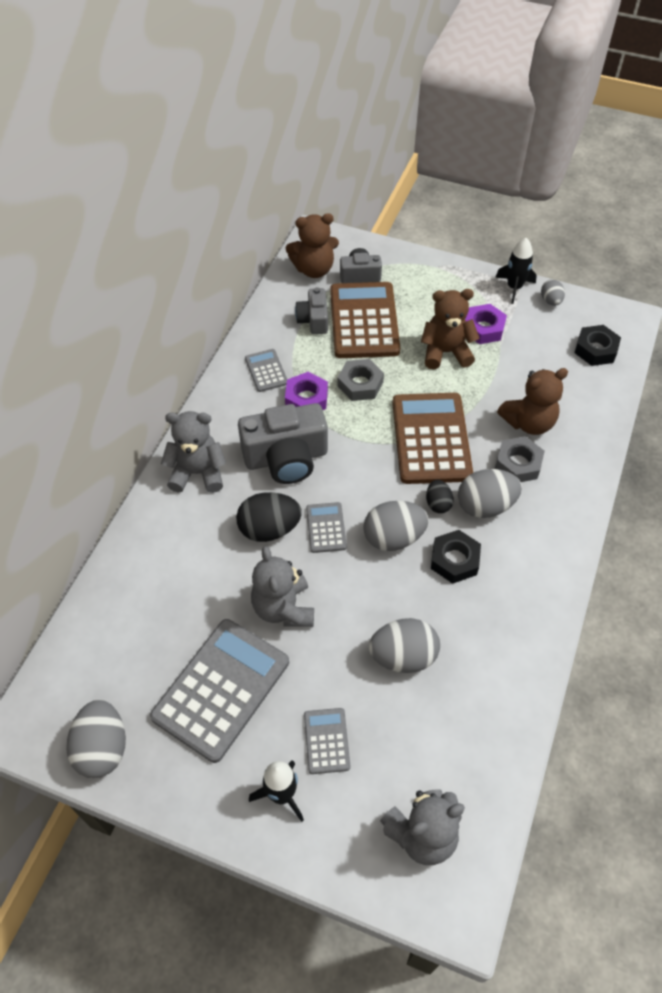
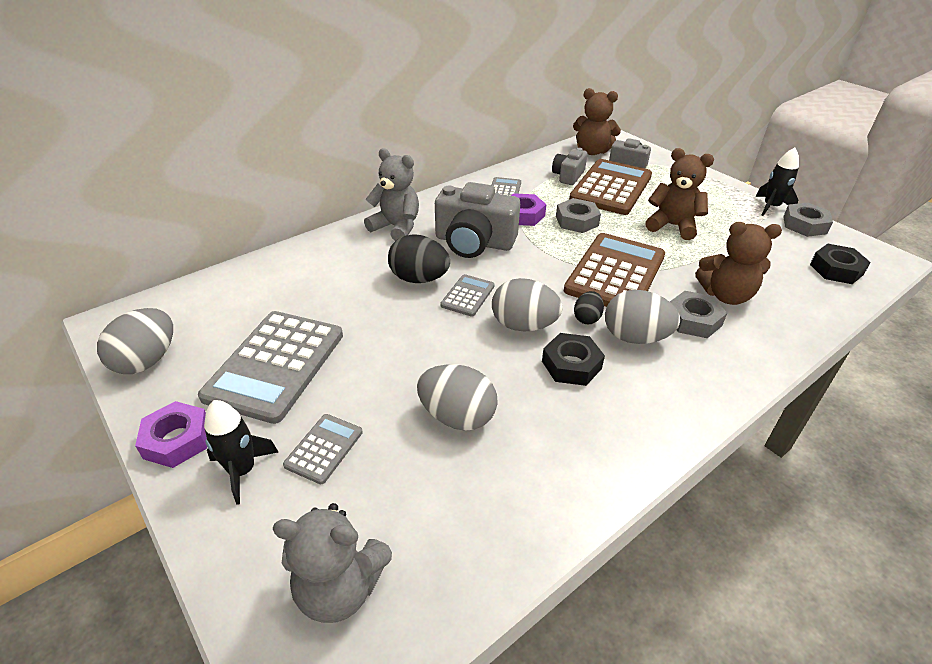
camera: 30 degrees right, 15 degrees down
(221, 689) = (275, 365): grey calculator -> grey calculator turned 135 degrees clockwise
(283, 608) = (381, 333): grey teddy bear -> none
(483, 328) = (721, 222): purple nut -> purple nut (177, 440)
(550, 301) = (804, 225): grey egg -> grey nut

